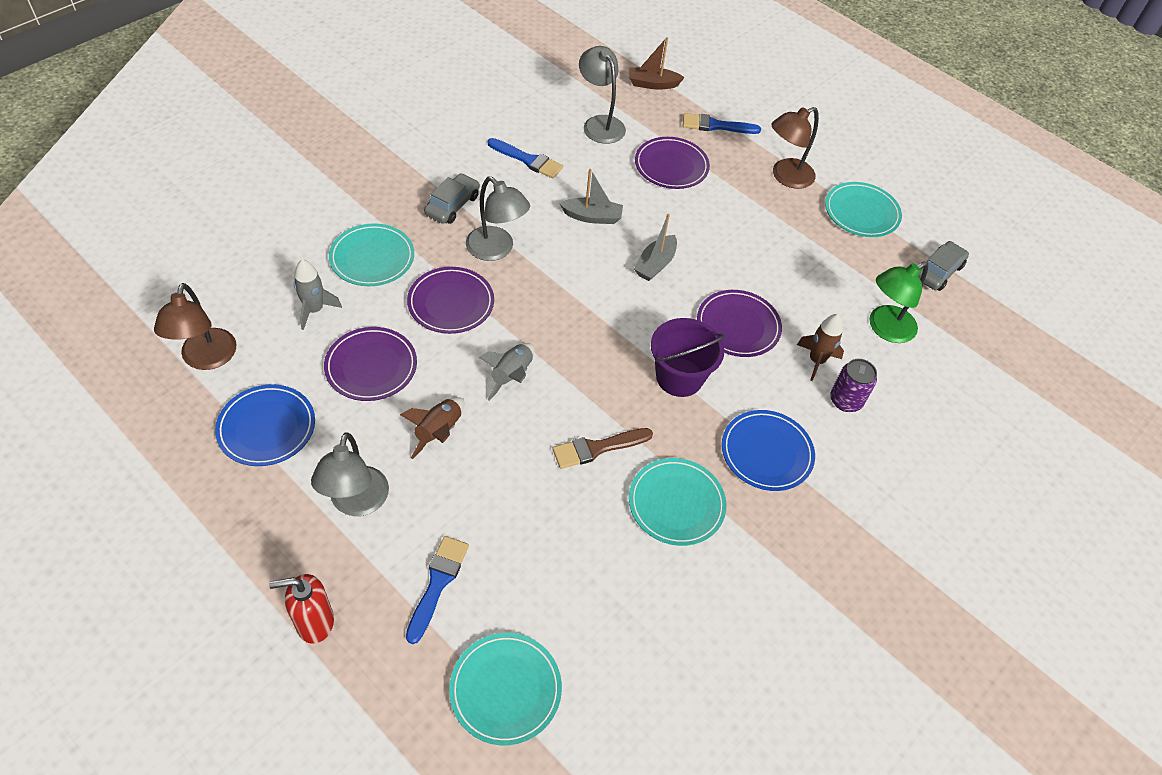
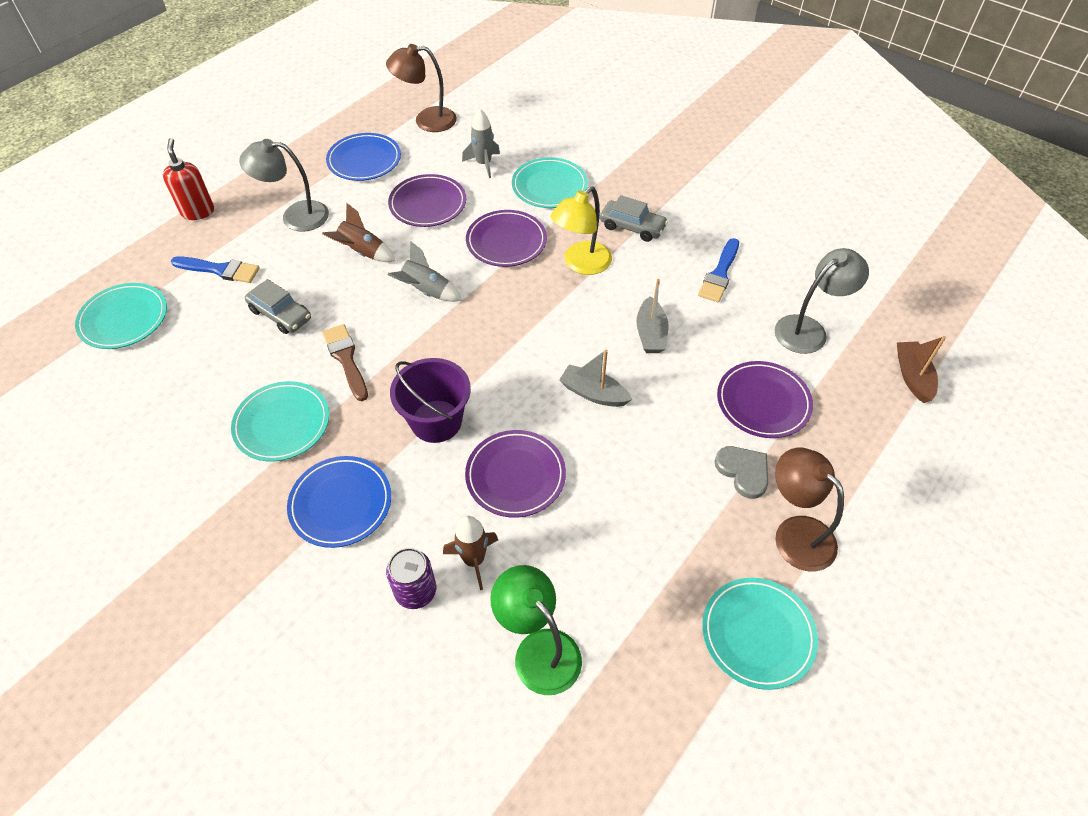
camera: 90 degrees right, 0 degrees up
(496, 250) = (581, 264): grey lamp -> yellow lamp
(715, 126) = (863, 448): blue brush -> none
(735, 191) = (743, 471): none -> grey heart
(938, 272) = (665, 742): grey car -> grey car (280, 314)

